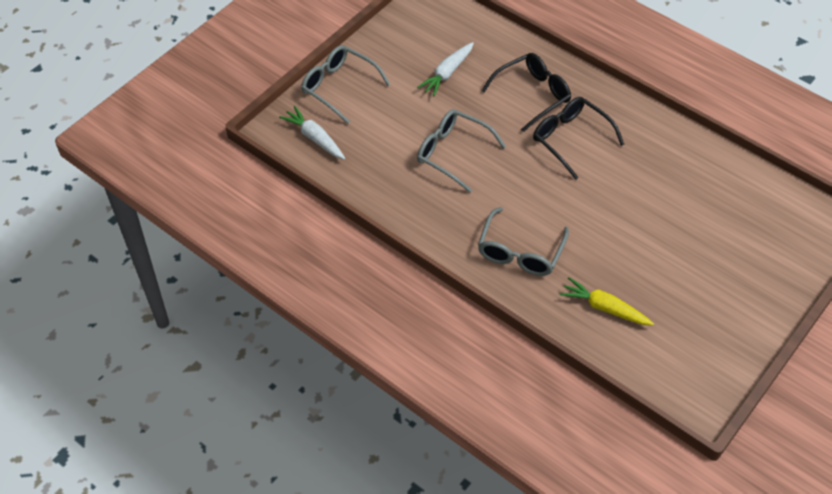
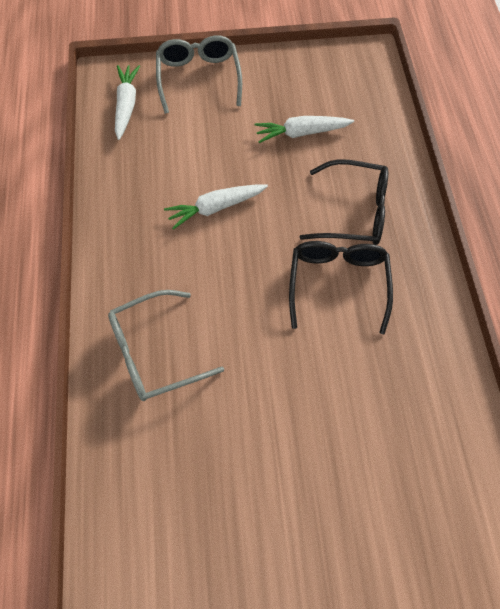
camera: 45 degrees right, 10 degrees up
(453, 153) = (215, 208): grey glasses -> white carrot
(604, 308) = (157, 486): yellow carrot -> none

